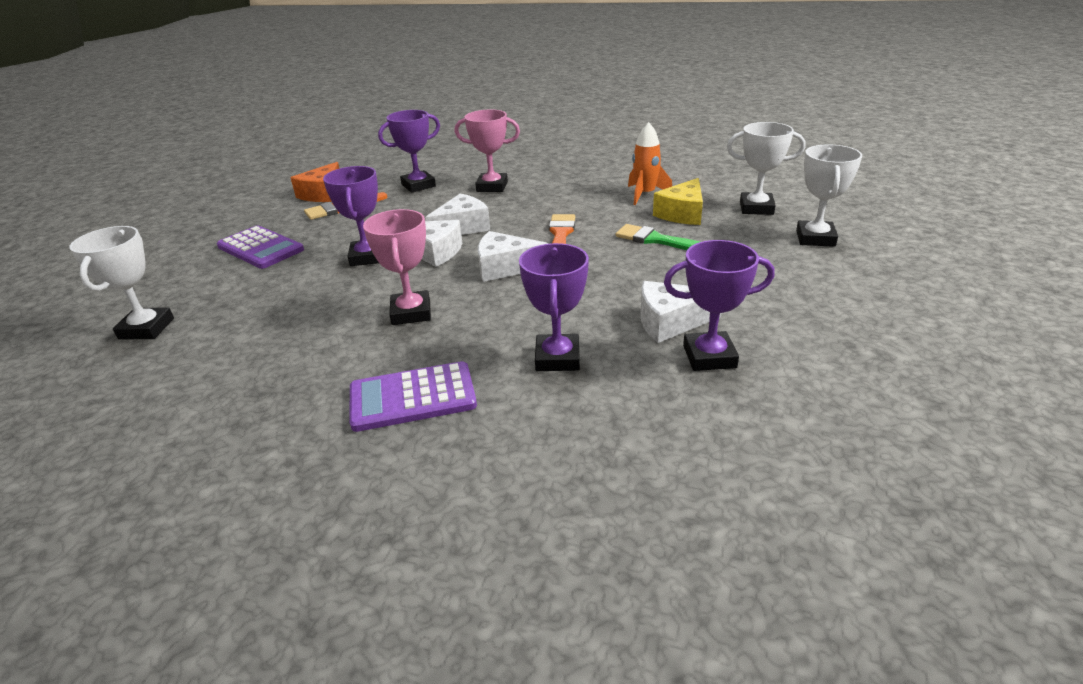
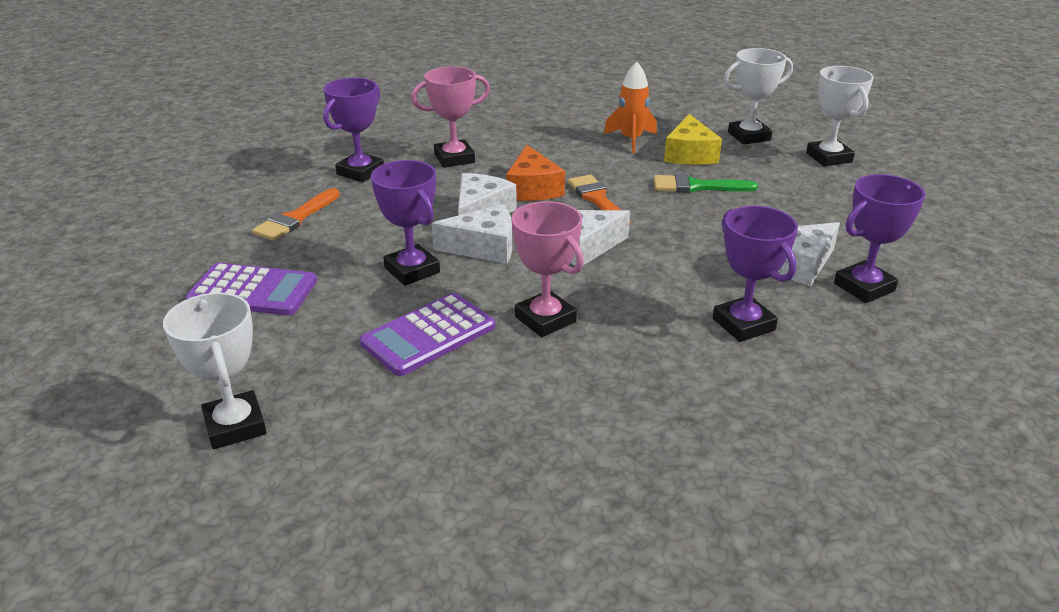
camera: 30 degrees left, 0 degrees up
(322, 194) = (242, 205): orange cheese -> orange cheese (532, 188)
(412, 397) = (657, 401): purple calculator -> purple calculator (428, 335)

